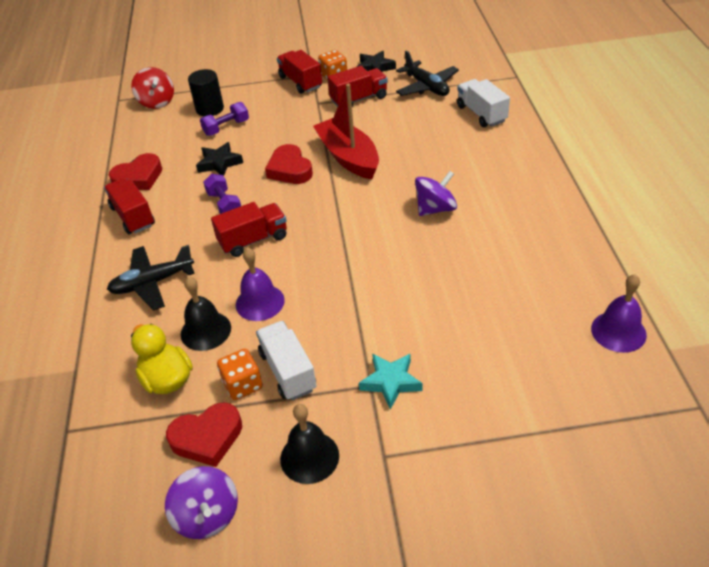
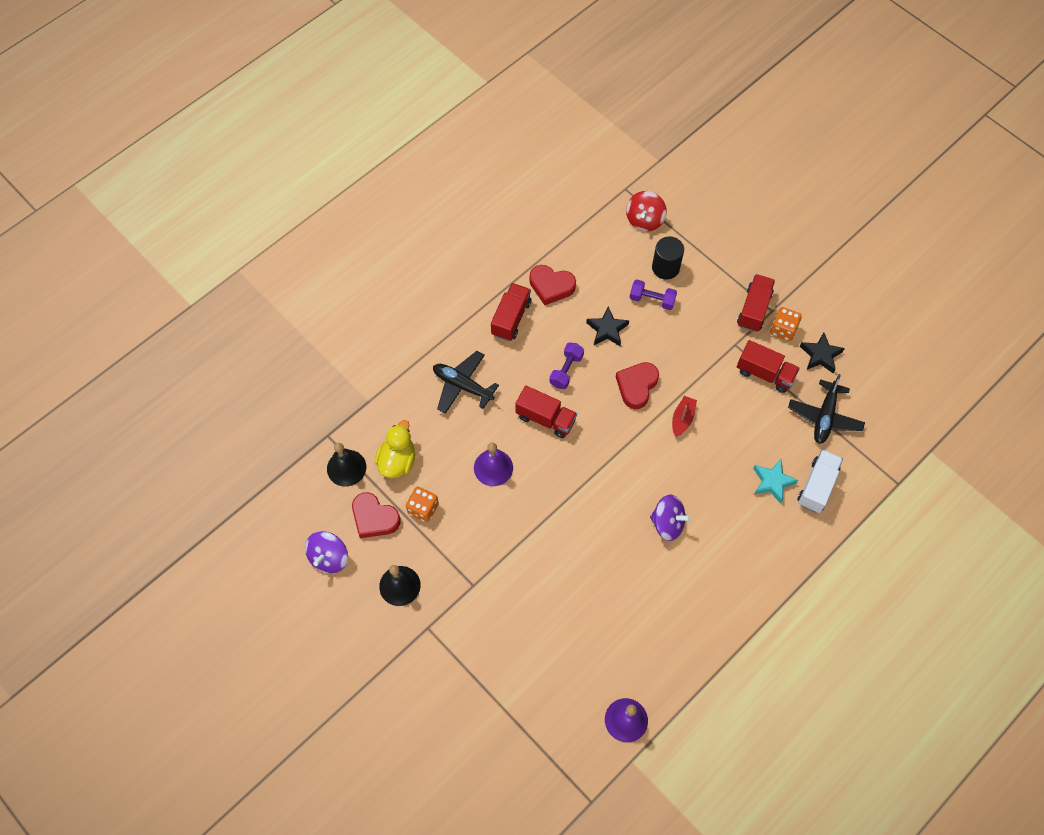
camera: 50 degrees right, 20 degrees up
(205, 331) = (447, 453): black bell -> black bell (346, 468)
(288, 371) = (450, 528): white truck -> none
(348, 157) = (682, 419): red boat -> red boat, size x0.49
(391, 382) = (484, 596): turquoise star -> turquoise star (772, 482)

